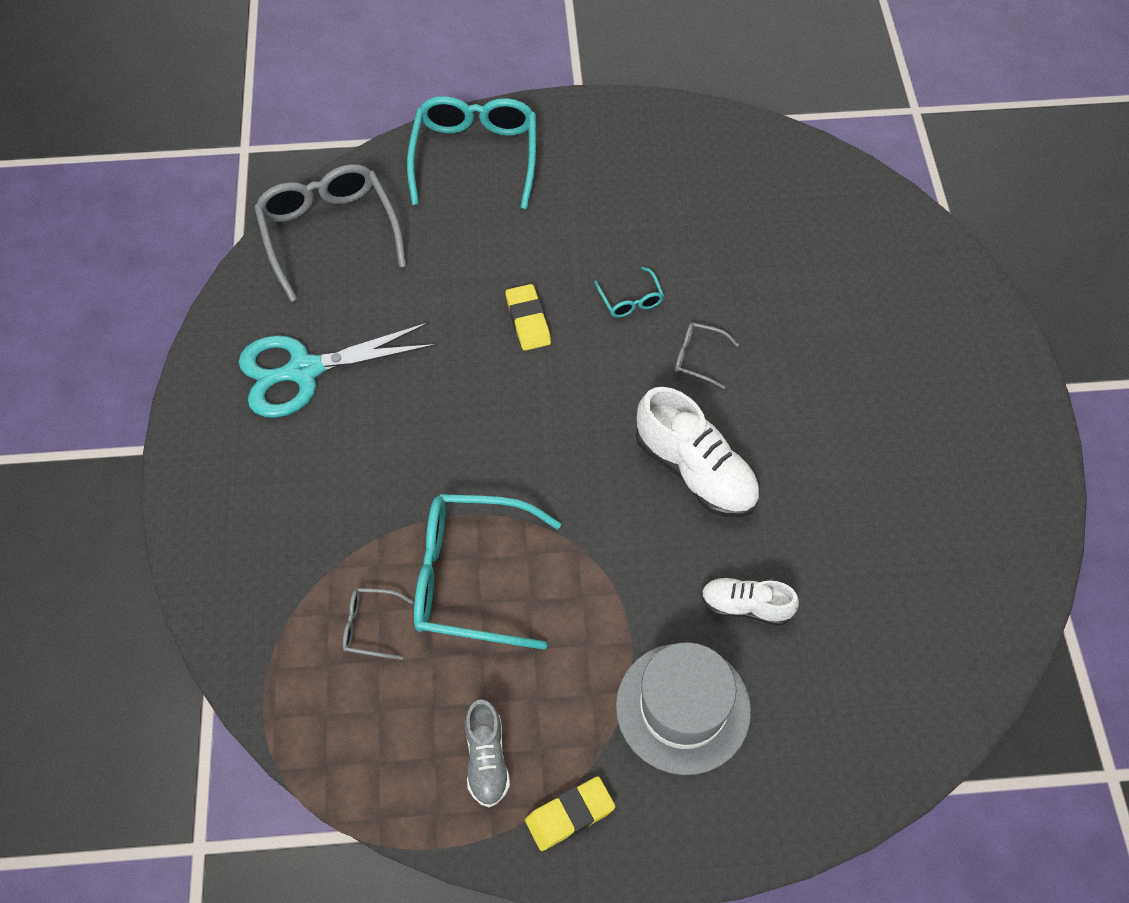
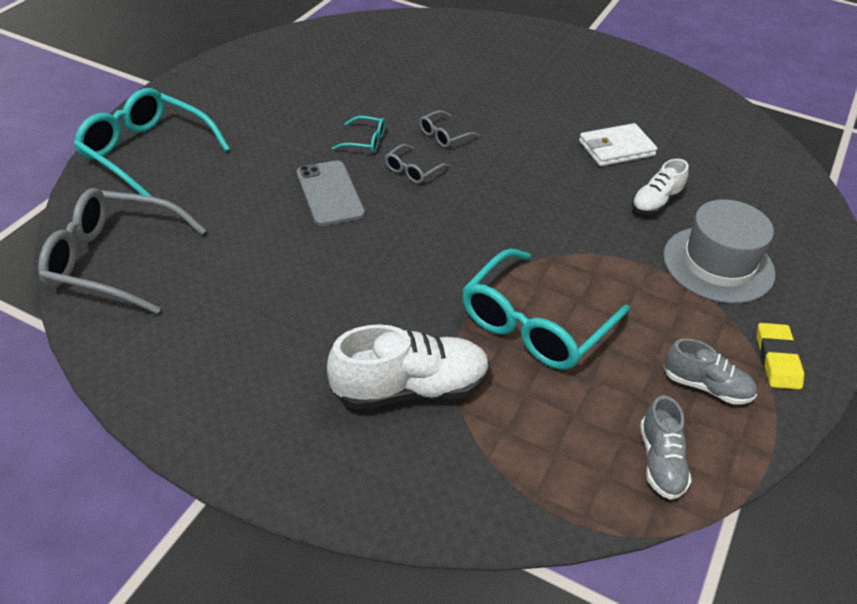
camera: 60 degrees left, 15 degrees down
(304, 370) = (239, 338): turquoise scissors -> none
(367, 753) = (660, 461): none -> grey shoe
(370, 626) = (537, 406): grey glasses -> grey glasses (412, 170)
(528, 320) = (330, 193): yellow eraser -> grey phone
(695, 471) = (533, 176): white shoe -> white shoe (410, 388)
(816, 526) = (616, 148): none -> white wallet

